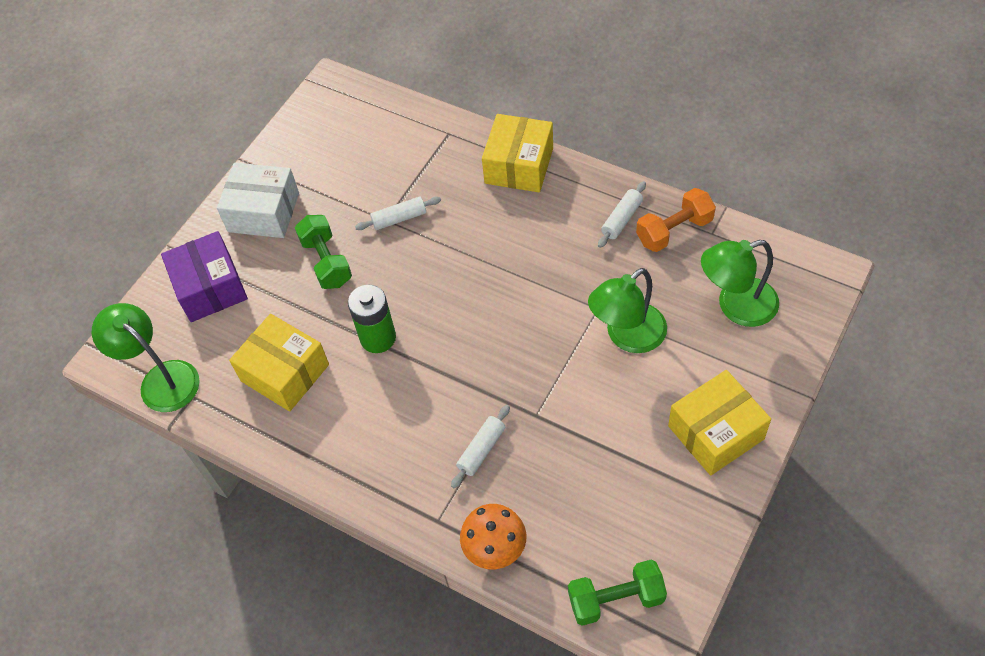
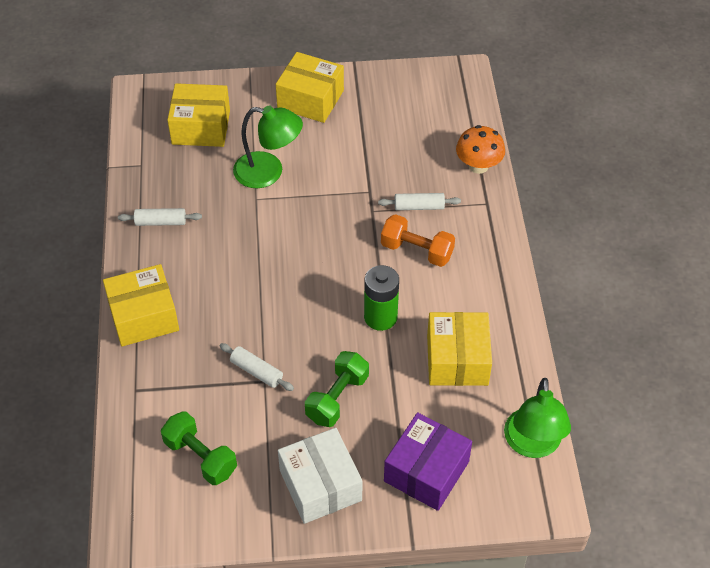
camera: 130 degrees left, 5 degrees down
(616, 599) = (458, 98): green dumbbell -> green dumbbell (200, 457)
(674, 231) = (152, 187): orange dumbbell -> orange dumbbell (417, 251)
(736, 306) = (201, 127): green lamp -> yellow box

